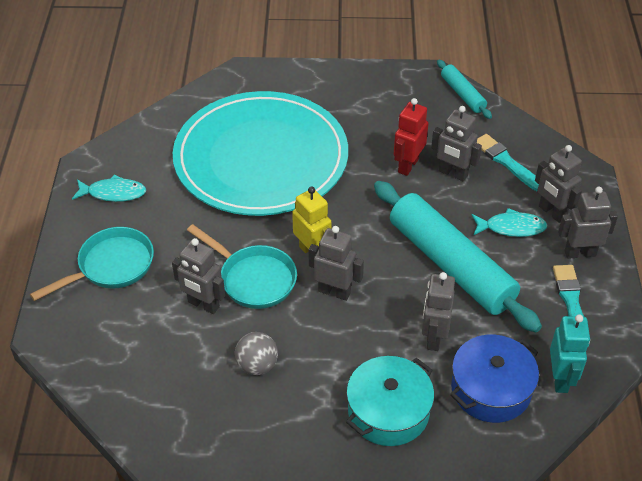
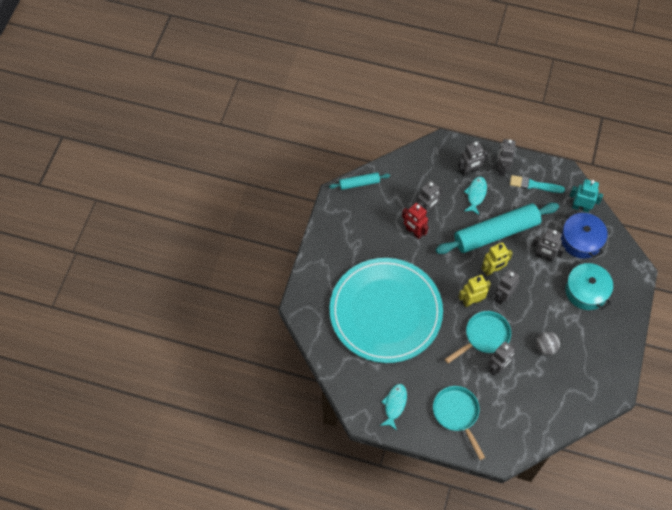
camera: 75 degrees left, 15 degrees up
(379, 271) = (492, 270): none -> yellow robot
(506, 162) = (424, 180): turquoise brush -> none

